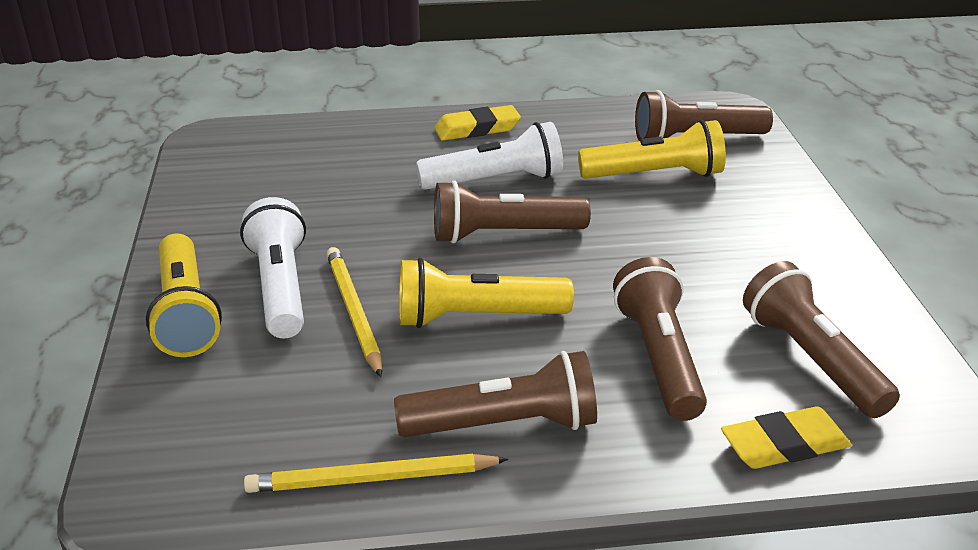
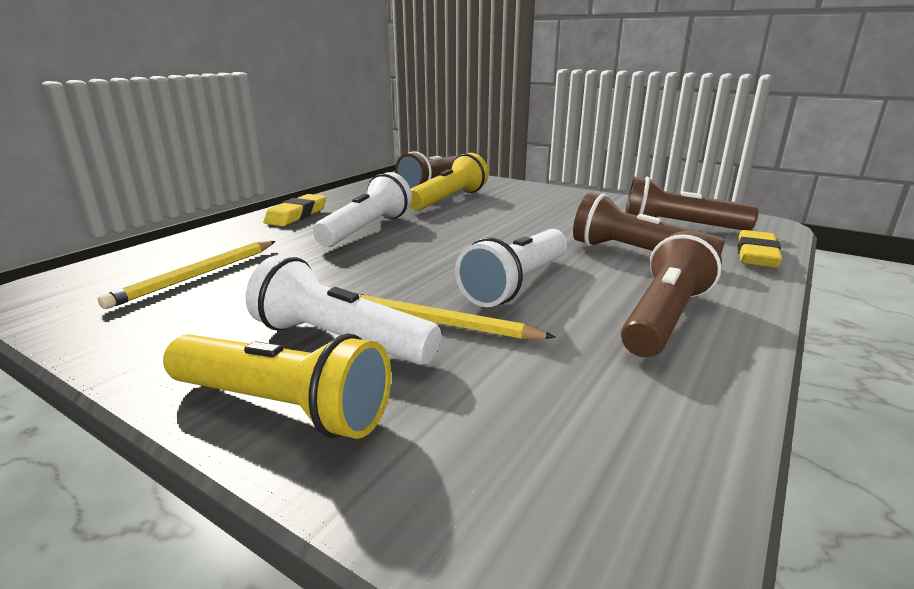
camera: 50 degrees left, 10 degrees down
(372, 479) = (695, 396): yellow pencil -> yellow pencil (197, 276)
(476, 317) = (517, 284): yellow flashlight -> white flashlight
(503, 234) = (432, 246): brown flashlight -> none

